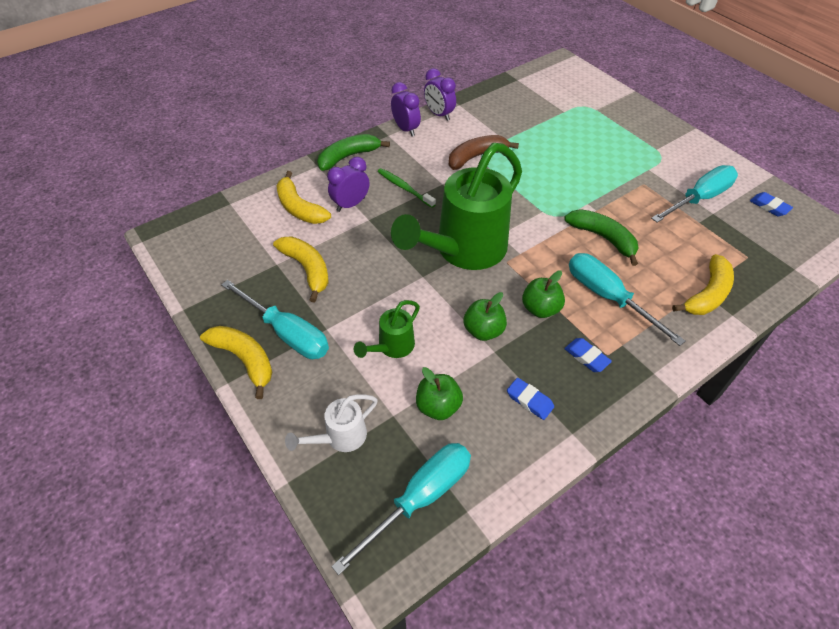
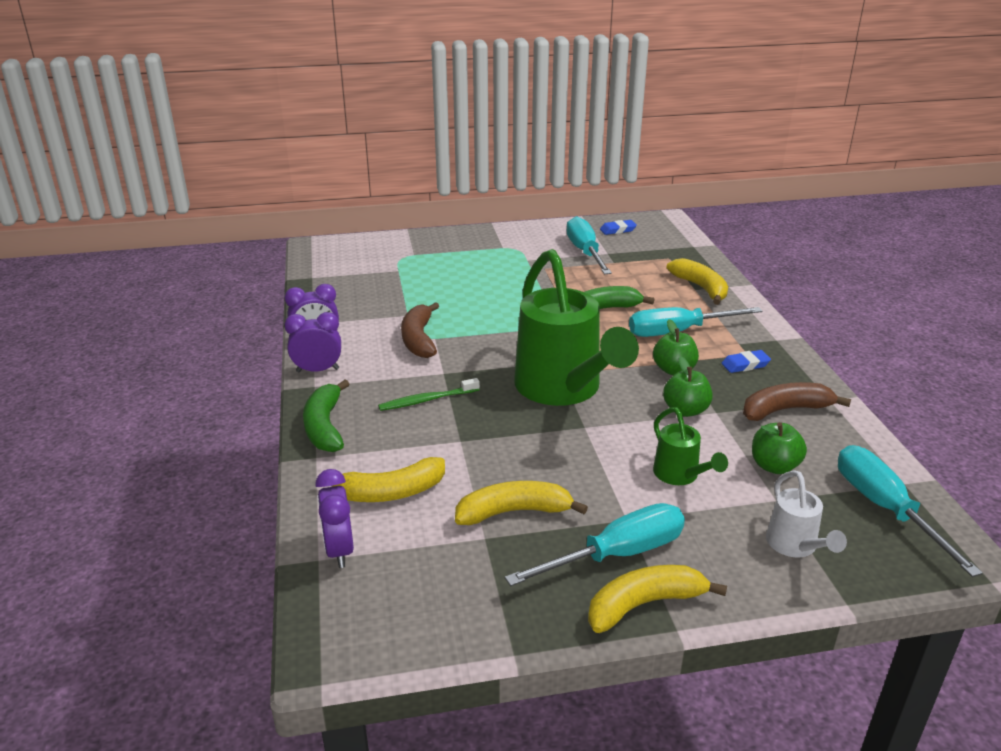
camera: 65 degrees left, 20 degrees down
(351, 204) = (421, 447): purple clock -> purple clock (339, 550)
(529, 400) = (785, 410): blue eraser -> brown banana

